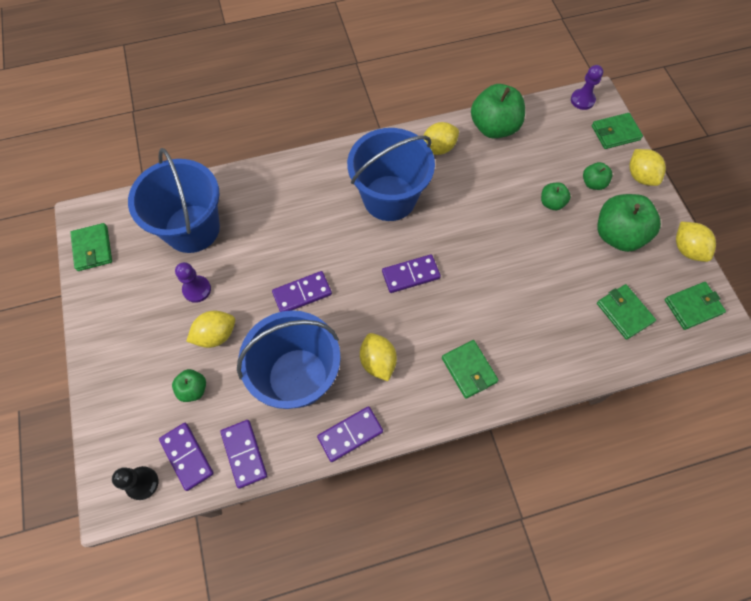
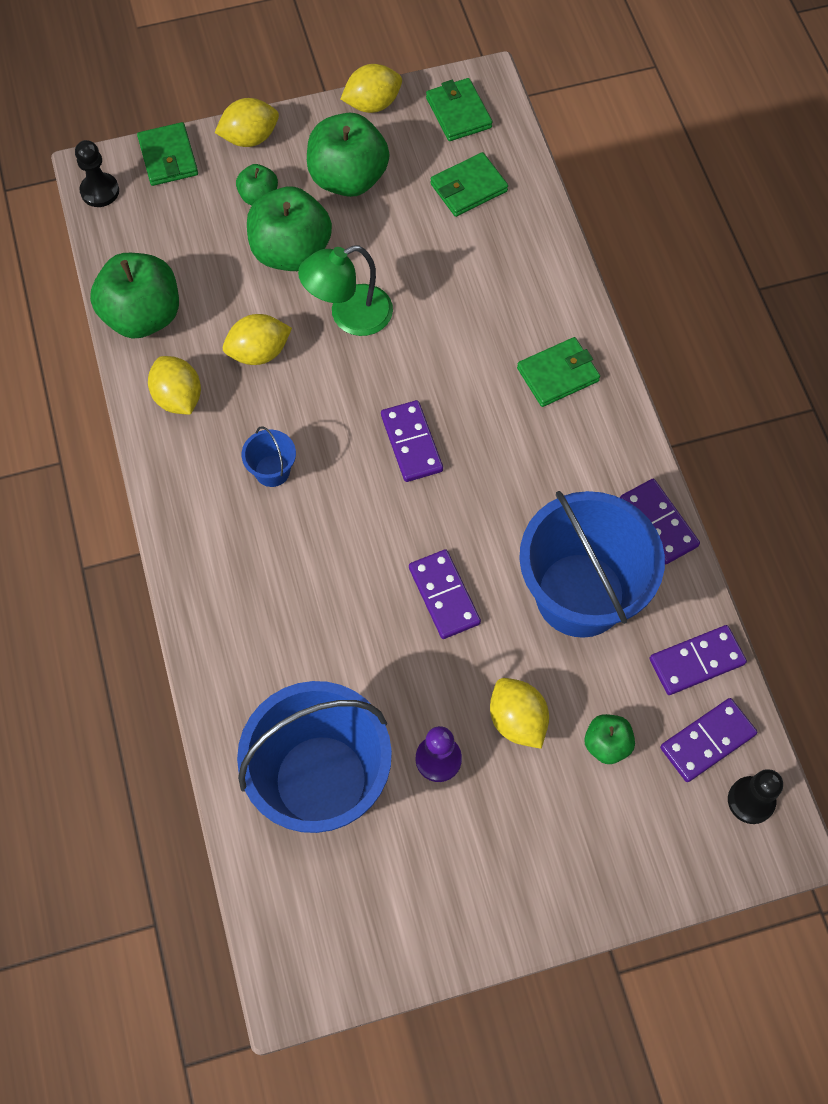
camera: 90 degrees left, 0 degrees up
(93, 248) = (358, 954): green wallet -> none
(378, 361) = (551, 488): yellow lemon -> yellow lemon (259, 352)
(389, 198) = (272, 471): blue bucket -> blue bucket, size x0.41
(505, 237) = (349, 315): none -> green lamp
(551, 203) = (291, 252): green apple -> green apple, size x1.98
(582, 100) = (100, 191): purple pawn -> black pawn

